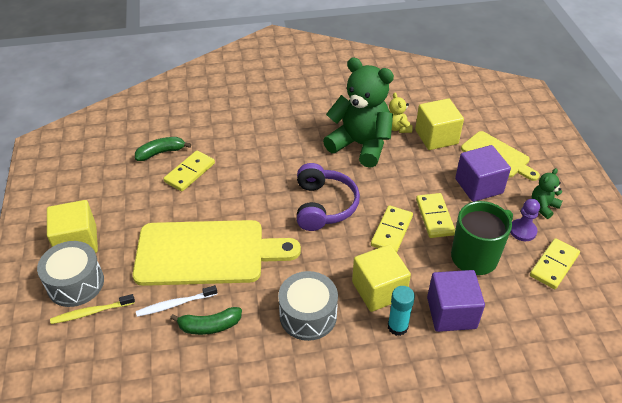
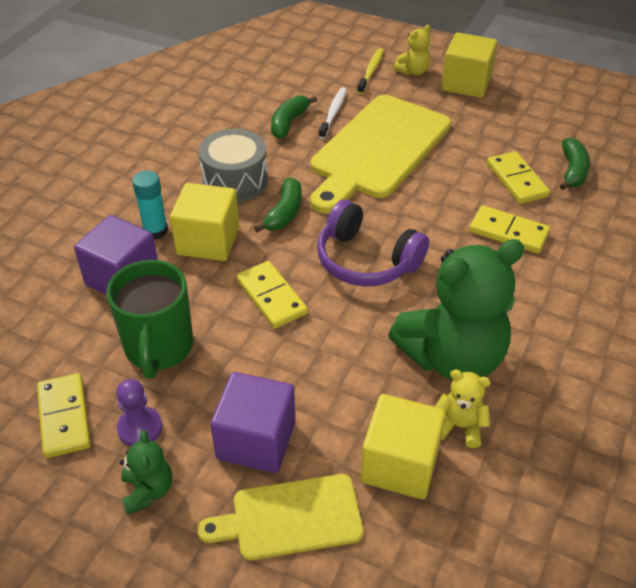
camera: 125 degrees right, 0 degrees up
(75, 283) = (413, 71): grey drum -> yellow teddy bear
(317, 266) = (284, 213): none -> green banana
(435, 217) = (252, 351): yellow domino -> yellow domino (508, 232)

